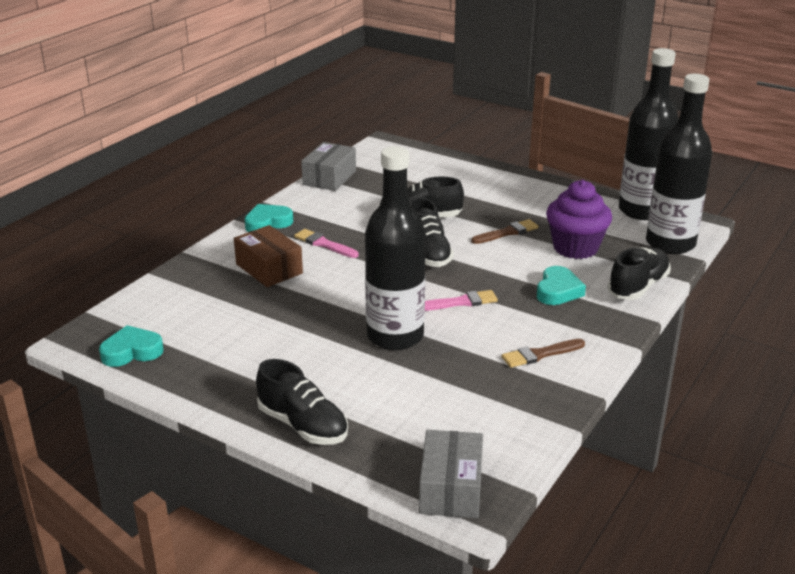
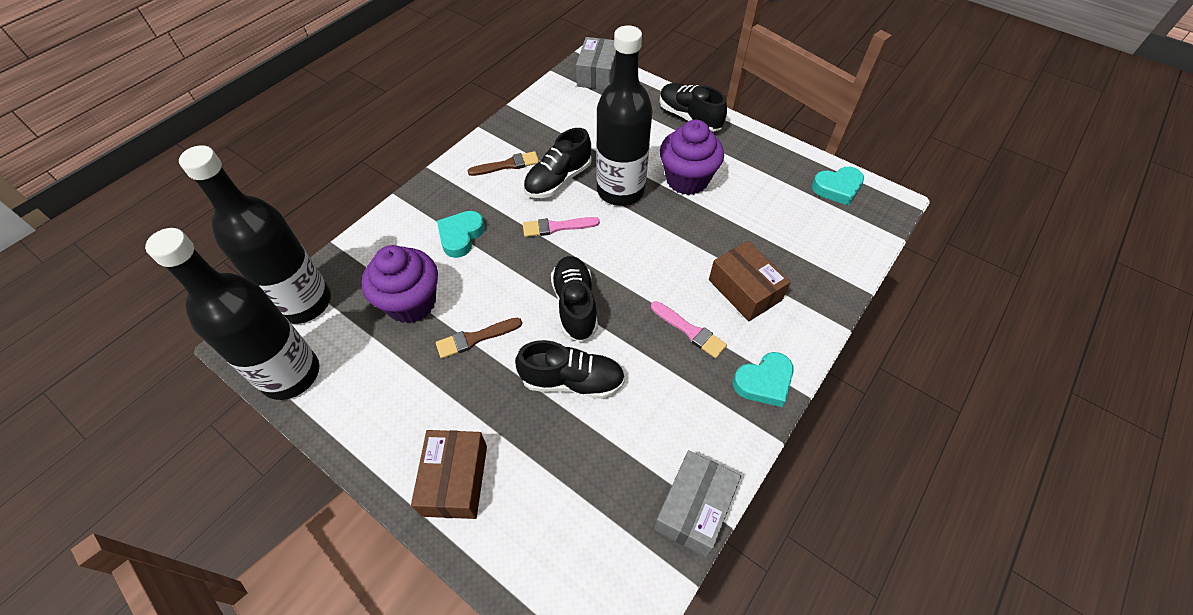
camera: 175 degrees left, 25 degrees up
(314, 351) = (687, 180): none -> purple cupcake
(489, 180) = (455, 480): none -> brown box
(638, 287) = (383, 236): black shoe -> black shoe (558, 180)

